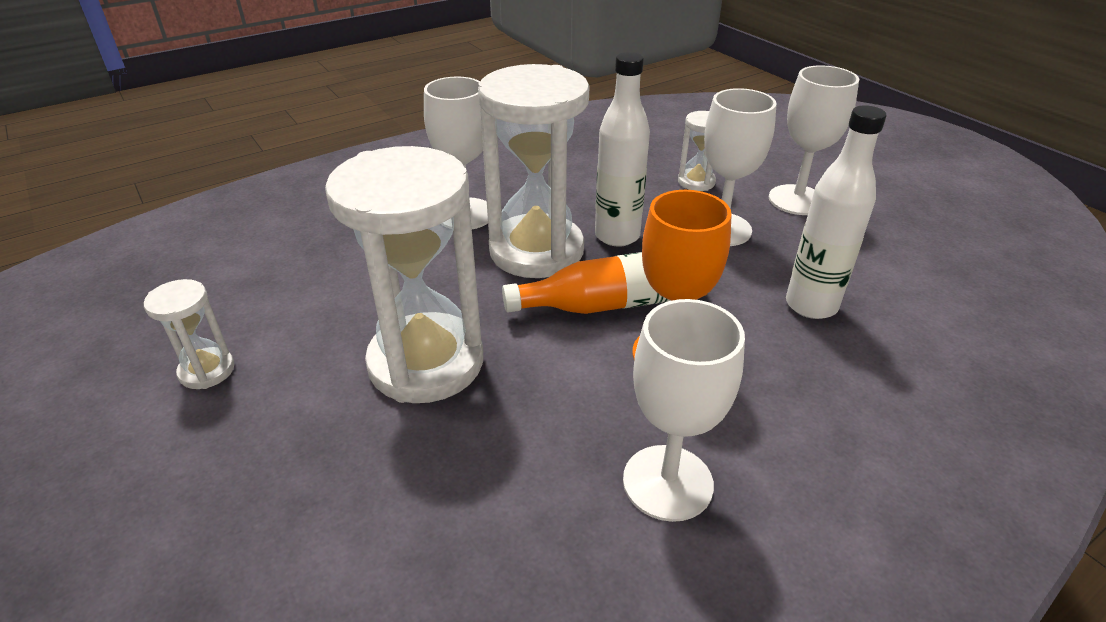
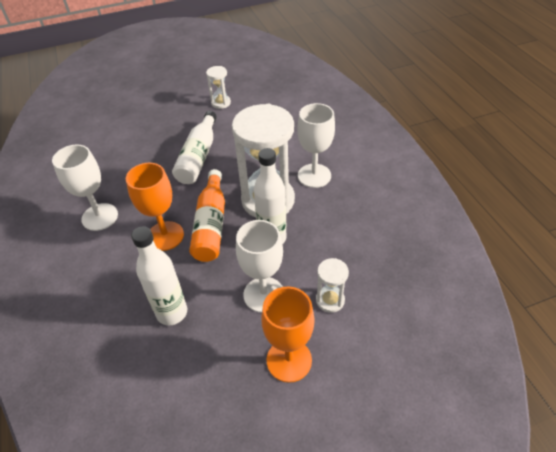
camera: 105 degrees right, 10 degrees up
(426, 362) = (198, 156): white hourglass -> white bottle
(797, 200) = (289, 360): white goblet -> orange goblet

